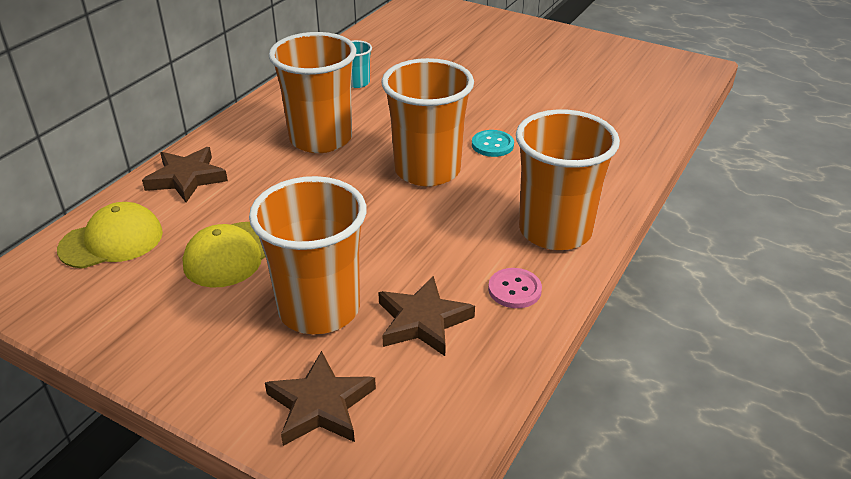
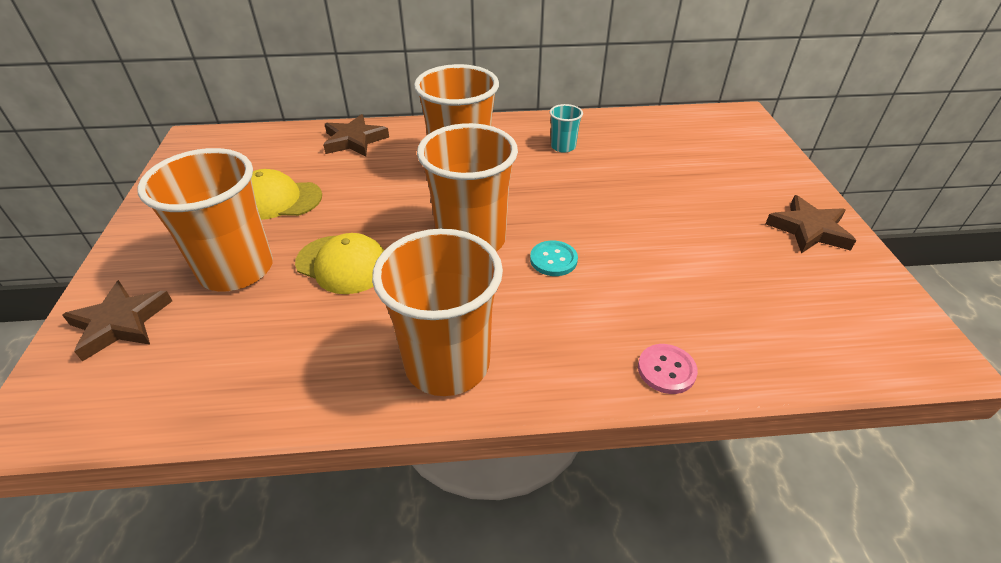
camera: 55 degrees right, 5 degrees up
(111, 241) = (261, 149): yellow cap -> yellow cap (342, 264)
(422, 321) = (250, 333): brown star -> brown star (809, 229)
(514, 290) = (329, 374): pink button -> pink button (666, 370)

